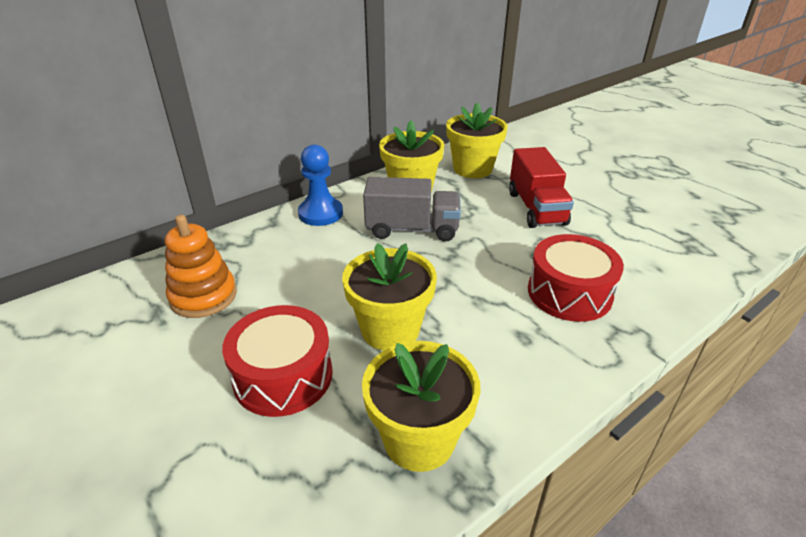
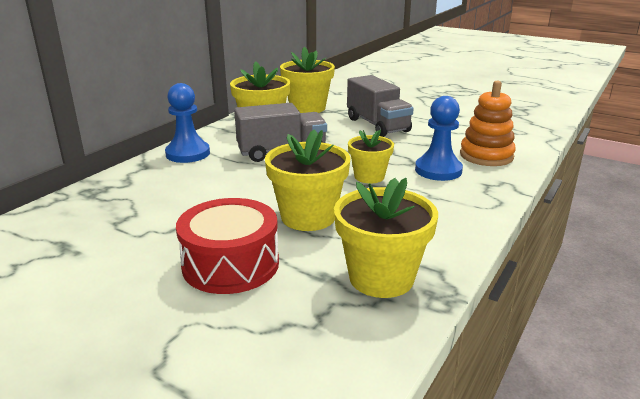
camera: 20 degrees left, 10 degrees down
(203, 296) = (108, 227): orange stacking toy -> orange stacking toy (486, 156)
(485, 285) = (369, 176): none -> yellow flower pot
(536, 208) = (377, 125): red truck -> grey truck
(569, 293) = (438, 170): red drum -> blue pawn

